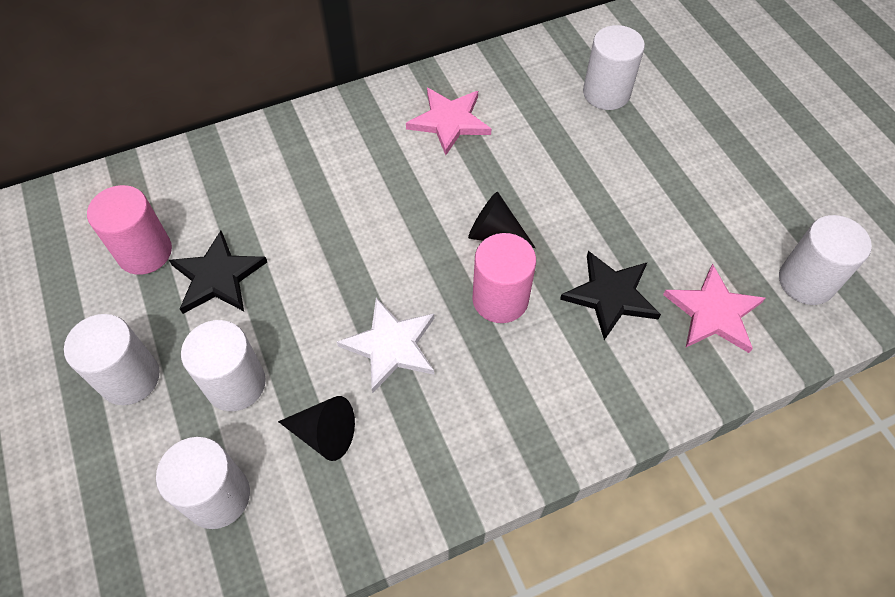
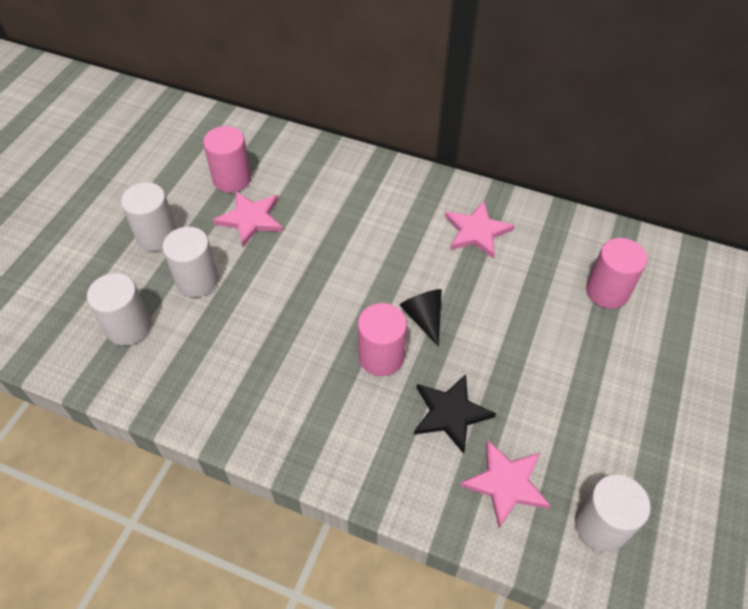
camera: 45 degrees right, 5 degrees down
(218, 277) = (250, 219): black star -> pink star
(325, 434) = (207, 343): black cone -> none
(391, 346) = (291, 329): white star -> none
(606, 93) = (607, 291): white cylinder -> pink cylinder

